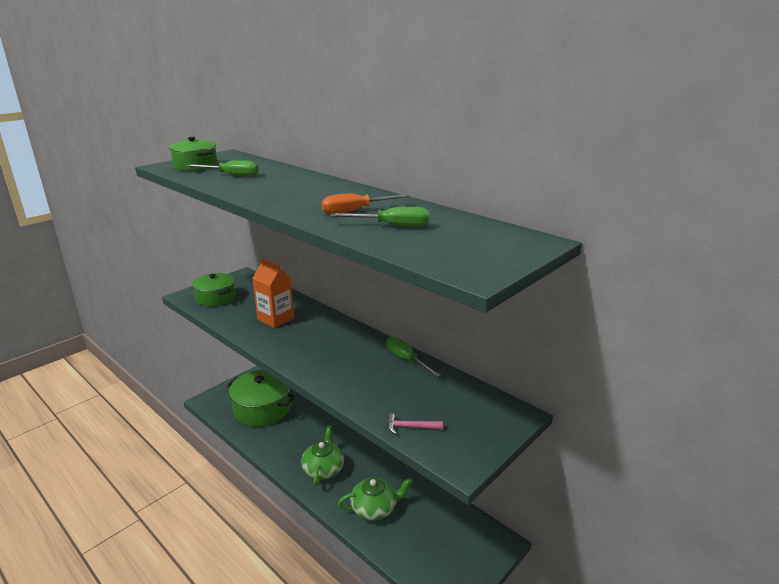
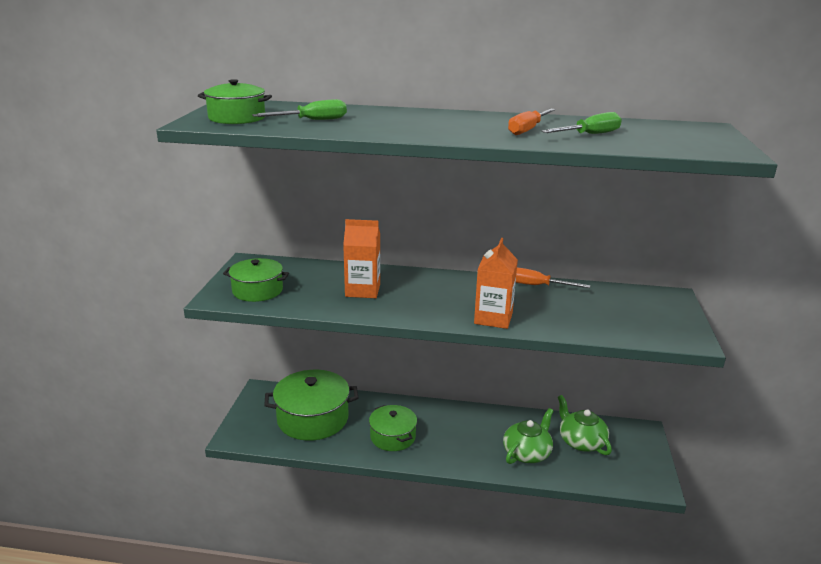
camera: 35 degrees left, 0 degrees up
(295, 446) = (393, 437): none -> green pot
(323, 469) = (444, 443): green teapot -> green teapot (581, 441)
(327, 374) = (493, 318): none -> orange carton
(406, 359) = (537, 286): green screwdriver -> orange screwdriver
(410, 427) = (621, 331): pink hammer -> none

